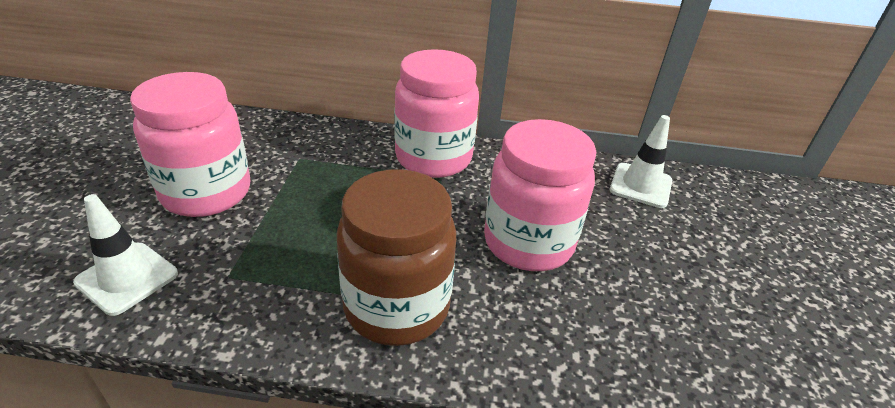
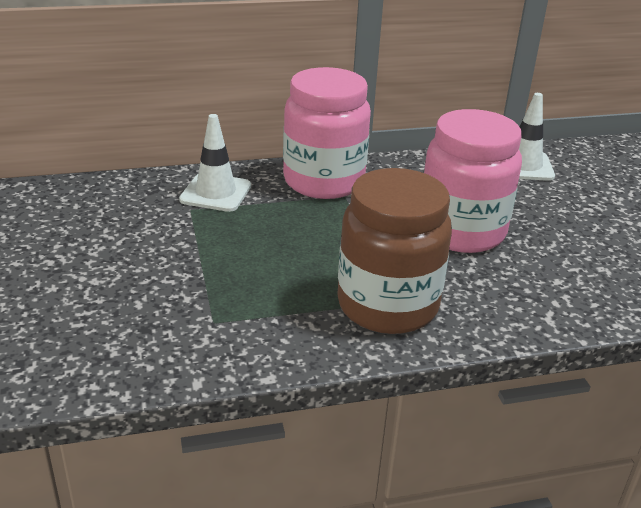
camera: 20 degrees left, 5 degrees down
(127, 278) = (115, 347): white traffic cone -> white traffic cone (216, 193)
(206, 193) = (123, 260): pink jar -> none

